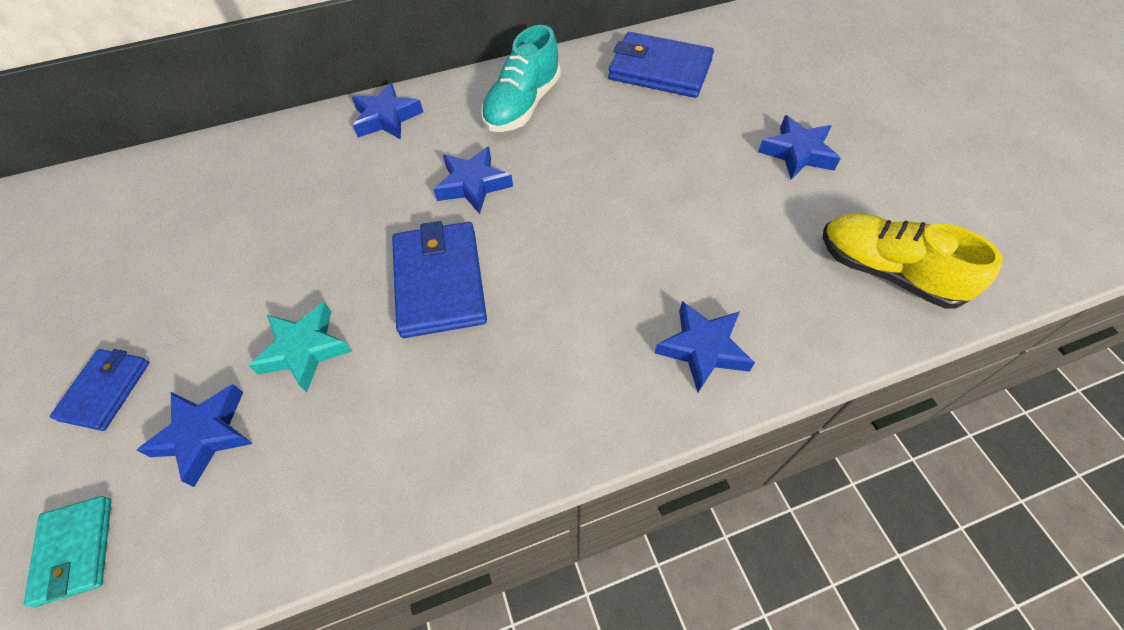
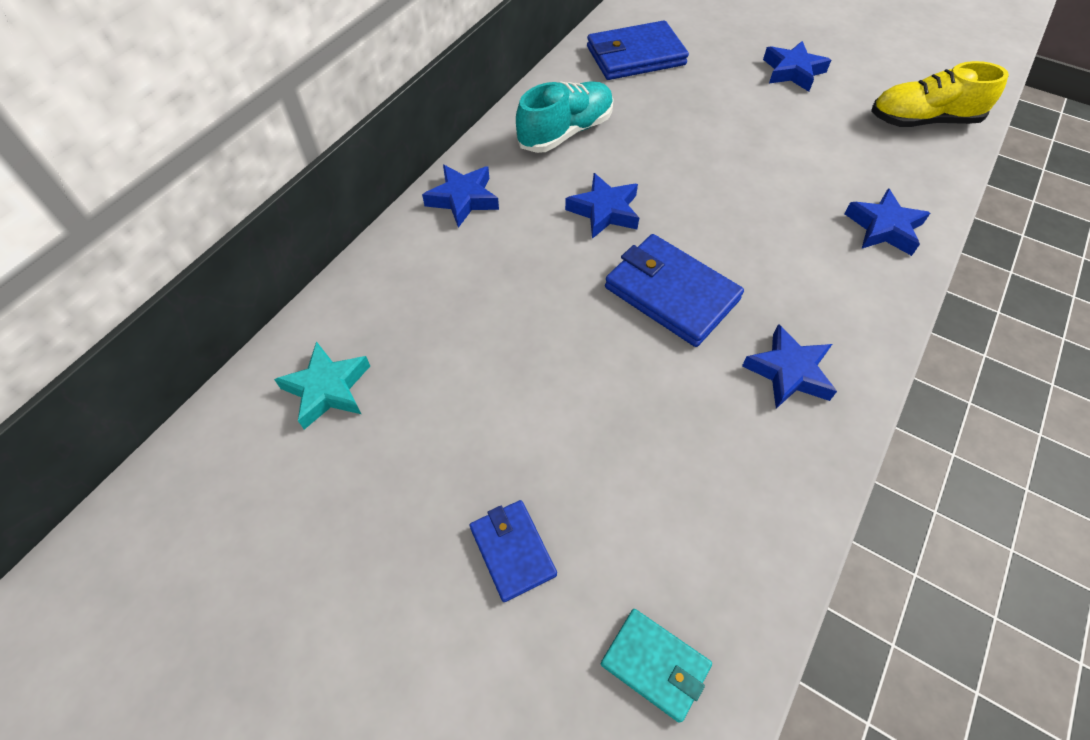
camera: 40 degrees left, 0 degrees up
(204, 434) = (641, 514): blue star -> blue star (789, 372)
(305, 349) = (635, 404): turquoise star -> turquoise star (327, 389)
(522, 105) = (565, 132): turquoise shoe -> turquoise shoe turned 120 degrees counterclockwise

